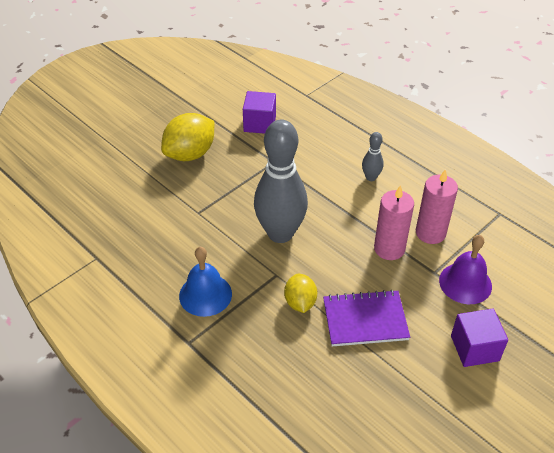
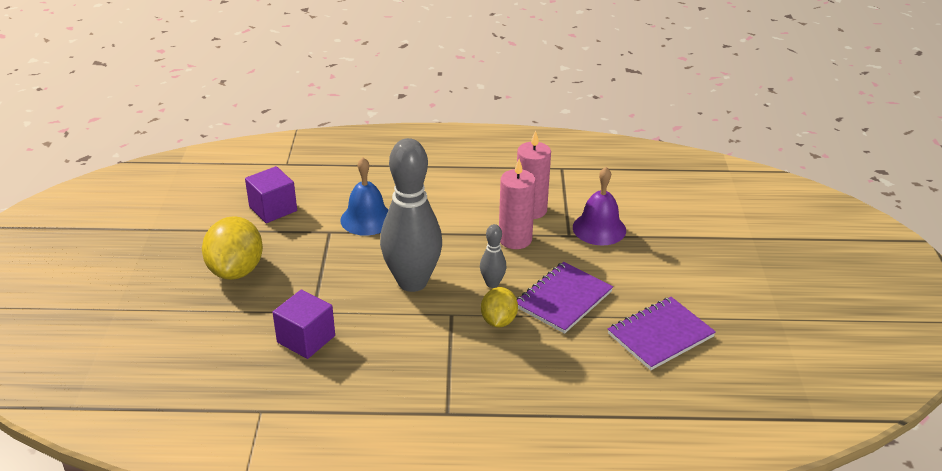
camera: 45 degrees left, 10 degrees down
(205, 294) = (411, 368): blue bell -> blue bell (367, 219)
(300, 302) = (498, 321): yellow lemon -> yellow lemon turned 60 degrees clockwise
(371, 177) = (432, 197): grey bowling pin -> grey bowling pin (492, 283)
(401, 403) = (660, 335): none -> purple notebook
(474, 348) = (660, 266): purple cube -> purple cube (306, 339)

